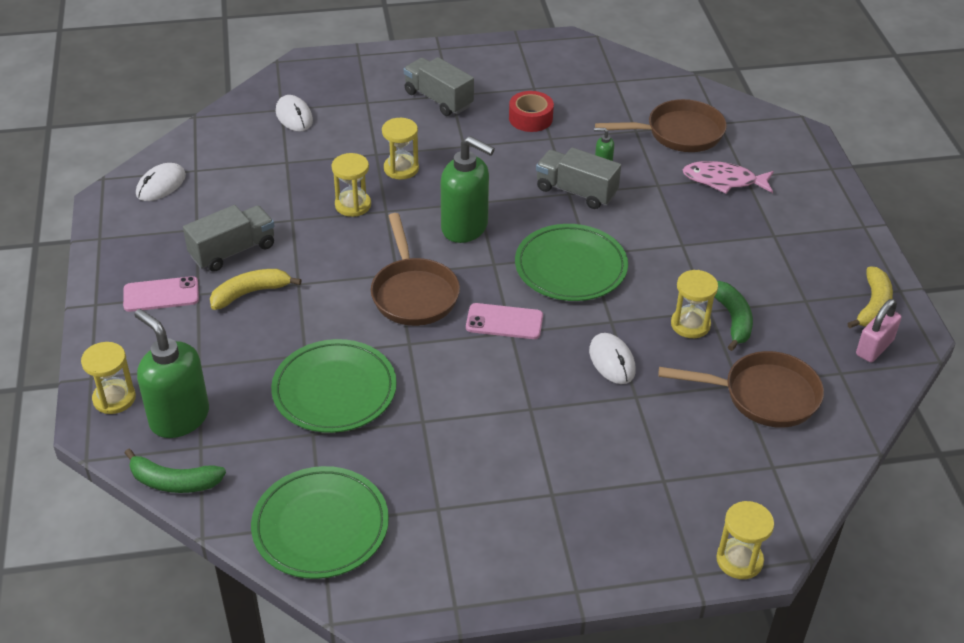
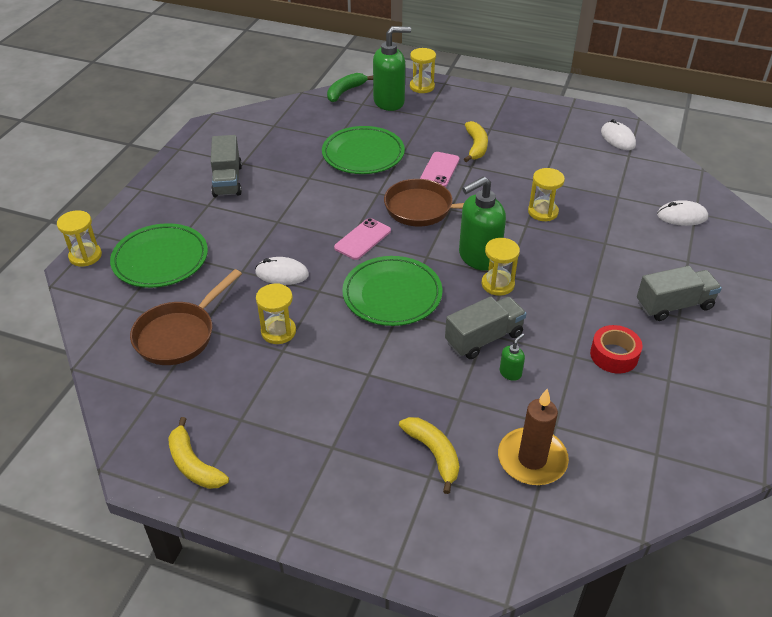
camera: 120 degrees right, 0 degrees up
(161, 295) = (499, 116): pink phone -> pink phone (439, 170)
(233, 251) = (524, 150): grey truck -> grey truck (227, 181)
(320, 526) = (271, 124): green plate -> green plate (160, 259)
(401, 169) = (576, 249): yellow hourglass -> yellow hourglass (497, 284)
(678, 133) = (532, 459): brown pan -> brown candle
(723, 181) = (434, 454): pink fish -> yellow banana
(732, 319) = (262, 359): green banana -> none
(874, 347) = (154, 432): pink padlock -> none

